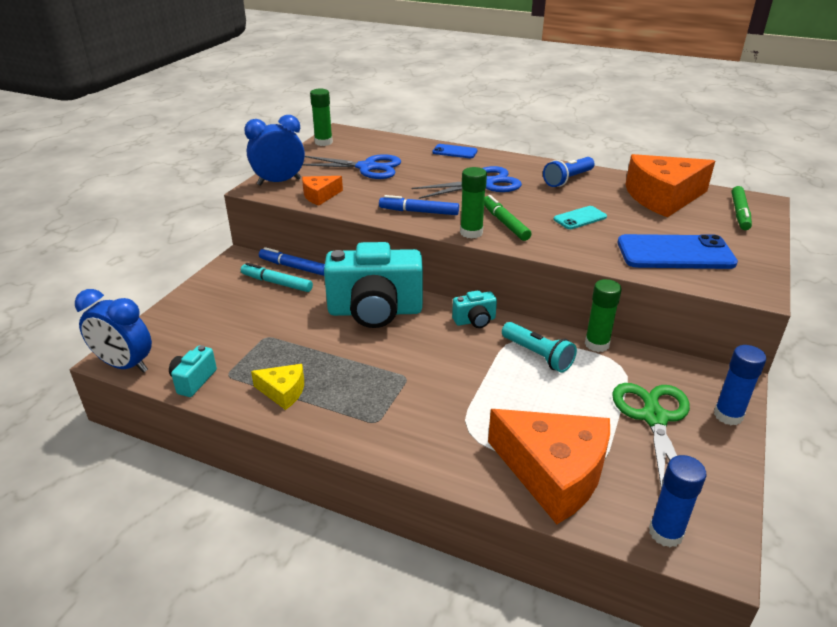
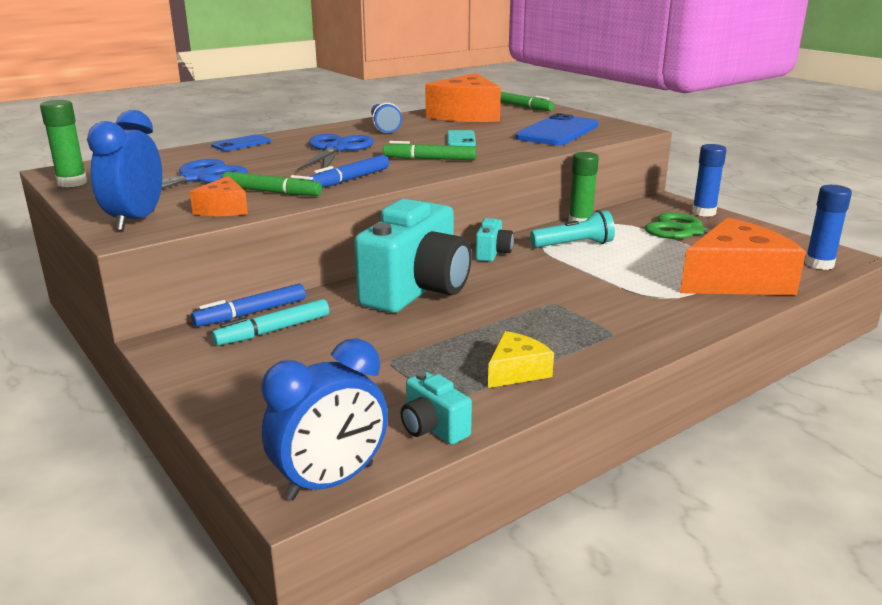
camera: 60 degrees left, 10 degrees down
(365, 197) = (272, 192): none -> green marker
(471, 233) = (428, 172): green glue stick -> none

